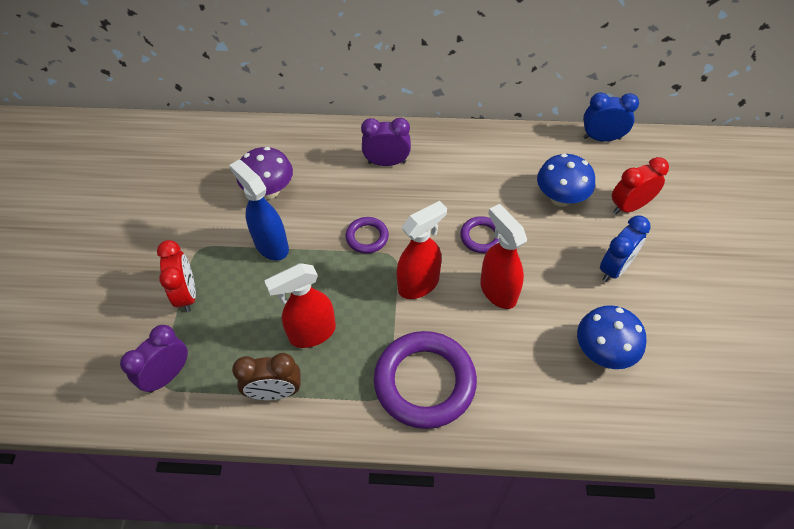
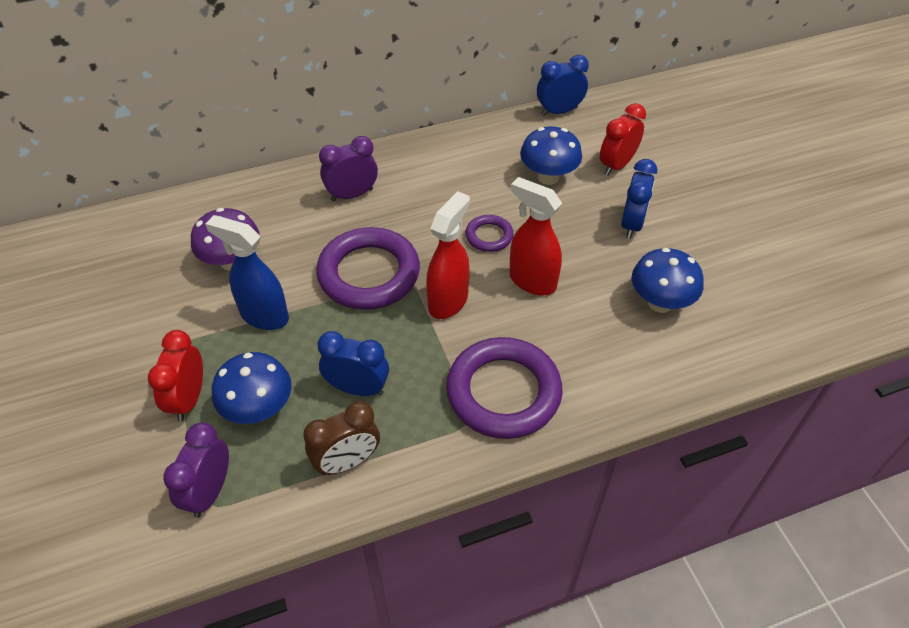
camera: 25 degrees left, 5 degrees down
(187, 294) = (188, 399): red clock -> red clock turned 135 degrees counterclockwise
(232, 322) = (259, 409): none -> blue mushroom
(312, 333) = (357, 388): red spray bottle -> blue clock
(367, 237) = (369, 274): purple ring -> purple ring, size x2.06

